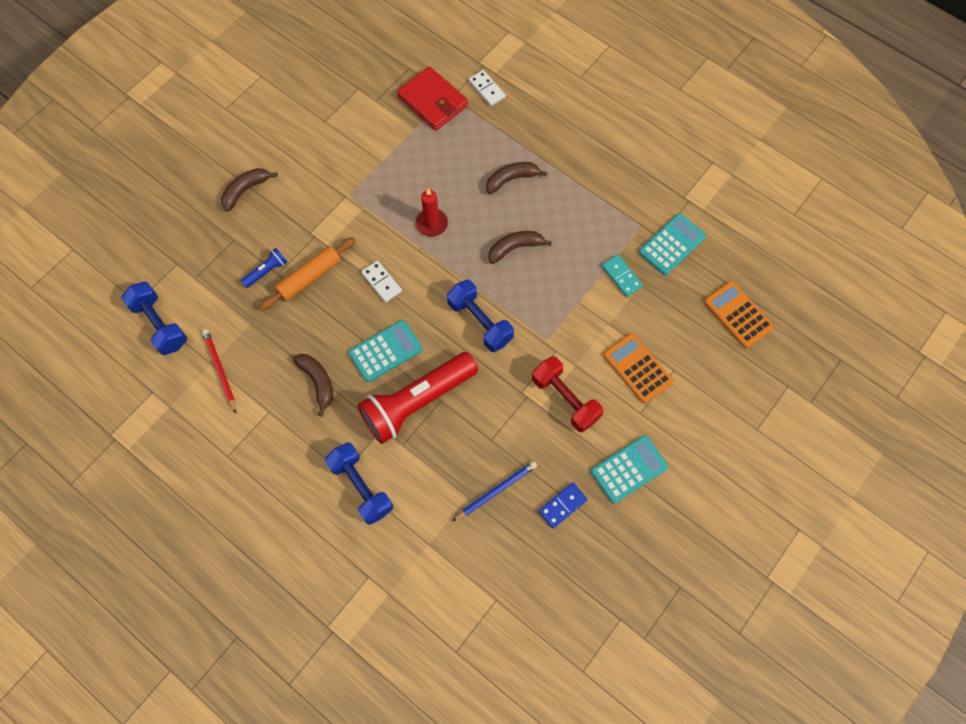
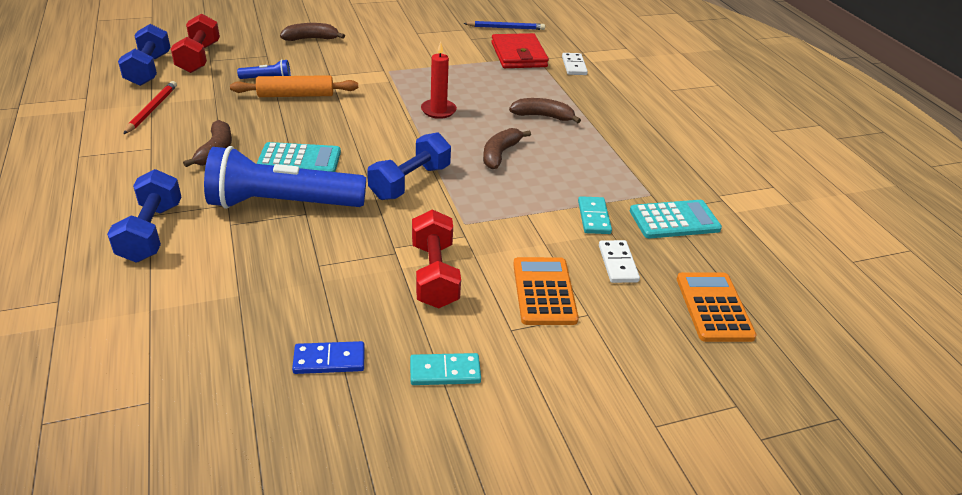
camera: 30 degrees right, 30 degrees down
(182, 281) = (199, 58): none -> red dumbbell
(381, 282) = (351, 122): white domino -> white domino (617, 263)
(417, 402) = (282, 203): red flashlight -> blue flashlight
(480, 322) = (410, 182): blue dumbbell -> blue dumbbell turned 45 degrees clockwise
(496, 491) = (273, 306): blue pencil -> blue pencil (505, 28)
(515, 248) = (500, 154): brown banana -> brown banana turned 75 degrees counterclockwise
(629, 469) = (445, 371): turquoise calculator -> turquoise domino

